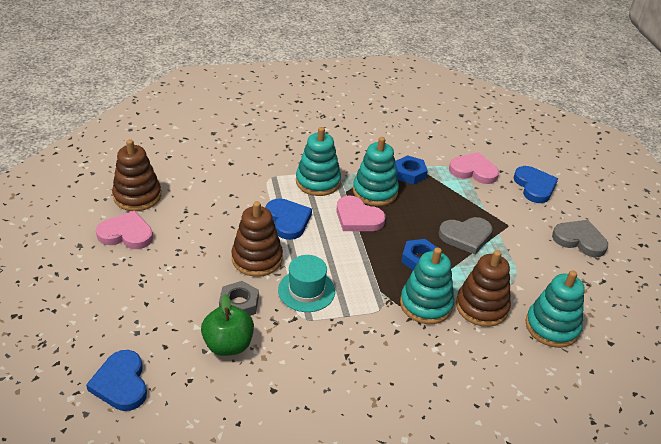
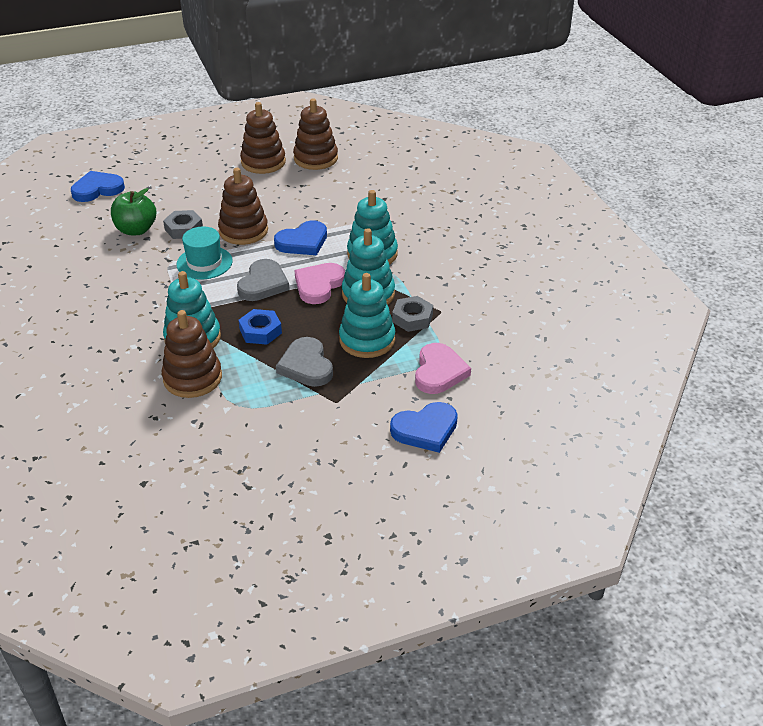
camera: 85 degrees right, 0 degrees up
(126, 234) = (263, 162): pink heart -> brown stacking toy
(409, 173) = (412, 318): blue nut -> grey nut
(552, 327) = (166, 433): turquoise stacking toy -> turquoise stacking toy (367, 340)
(579, 240) = (322, 469): grey heart -> grey heart (263, 284)

